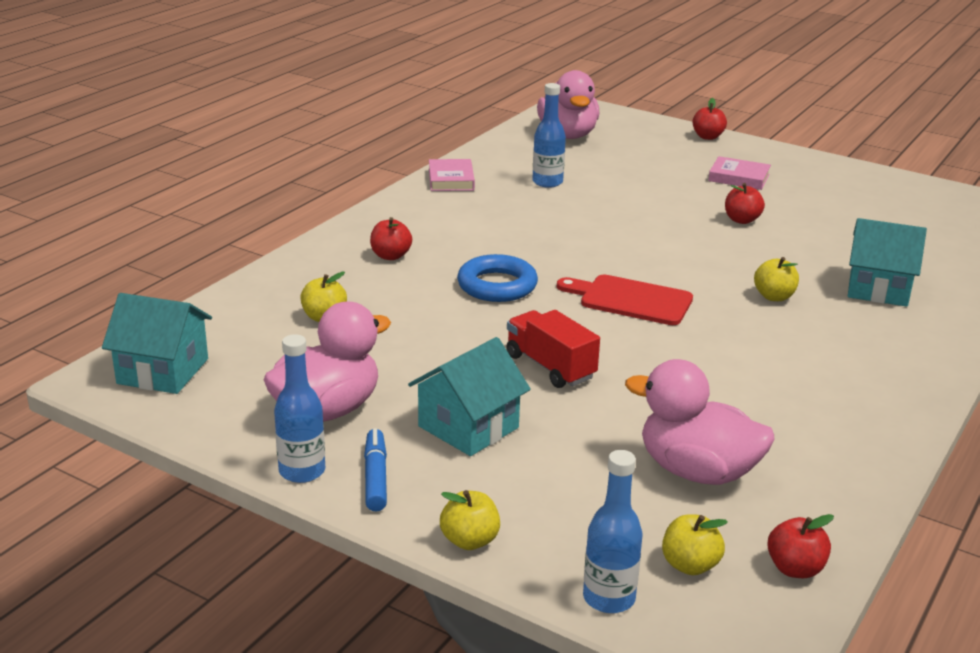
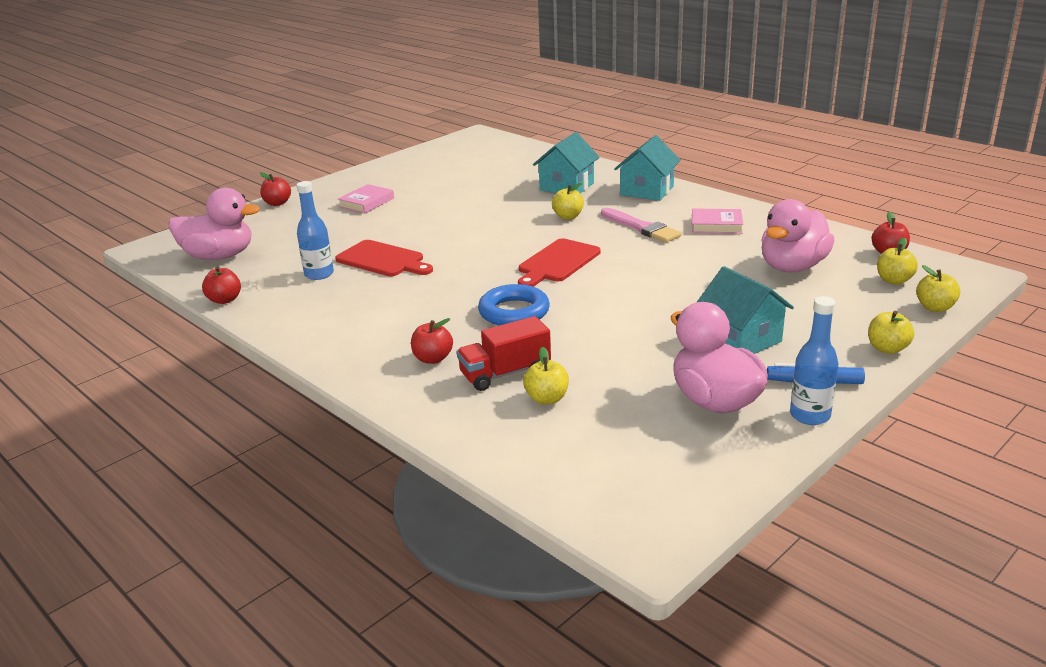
camera: 75 degrees left, 0 degrees up
(163, 371) = (636, 496): turquoise house -> turquoise house (647, 191)
(451, 179) = (278, 318): pink book -> pink book (716, 225)
(550, 367) = (654, 301): red truck -> red truck (505, 373)
(593, 206) = (383, 260): none -> red cutting board
(609, 598) = (935, 307): blue bottle -> yellow apple
(741, 220) = (442, 211): red apple -> red apple (225, 300)
(768, 349) = (641, 228): none -> pink brush

